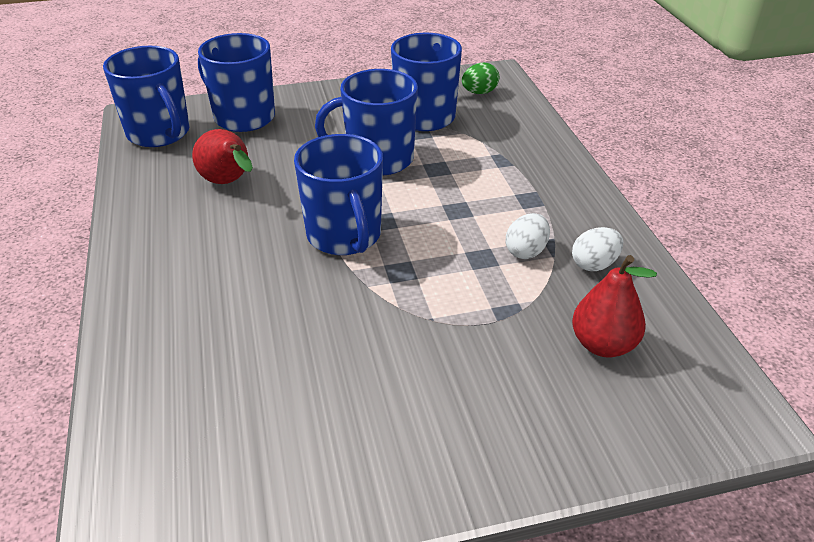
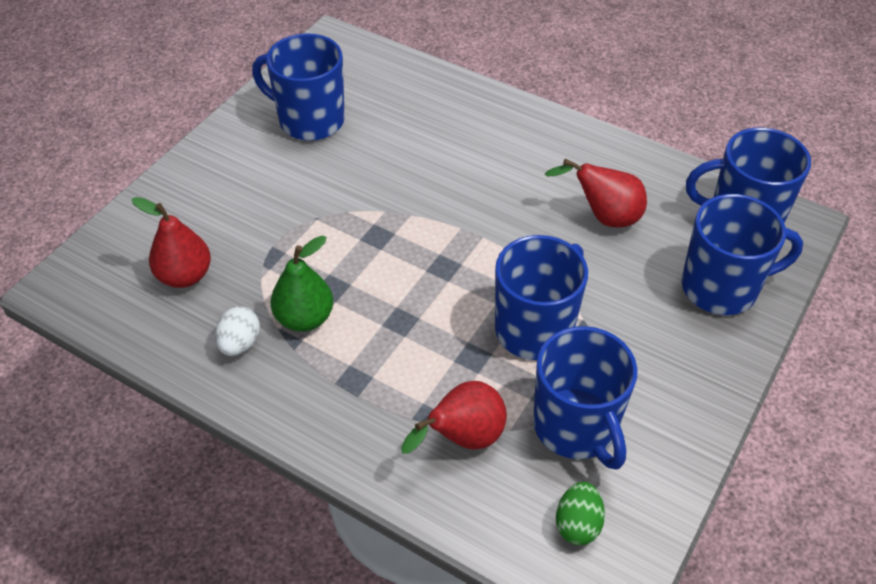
camera: 135 degrees right, 10 degrees up
(344, 236) = (452, 235): blue mug -> blue mug (310, 120)
(494, 143) = (463, 438): none -> red pear
(526, 251) = (304, 318): white egg -> green pear

